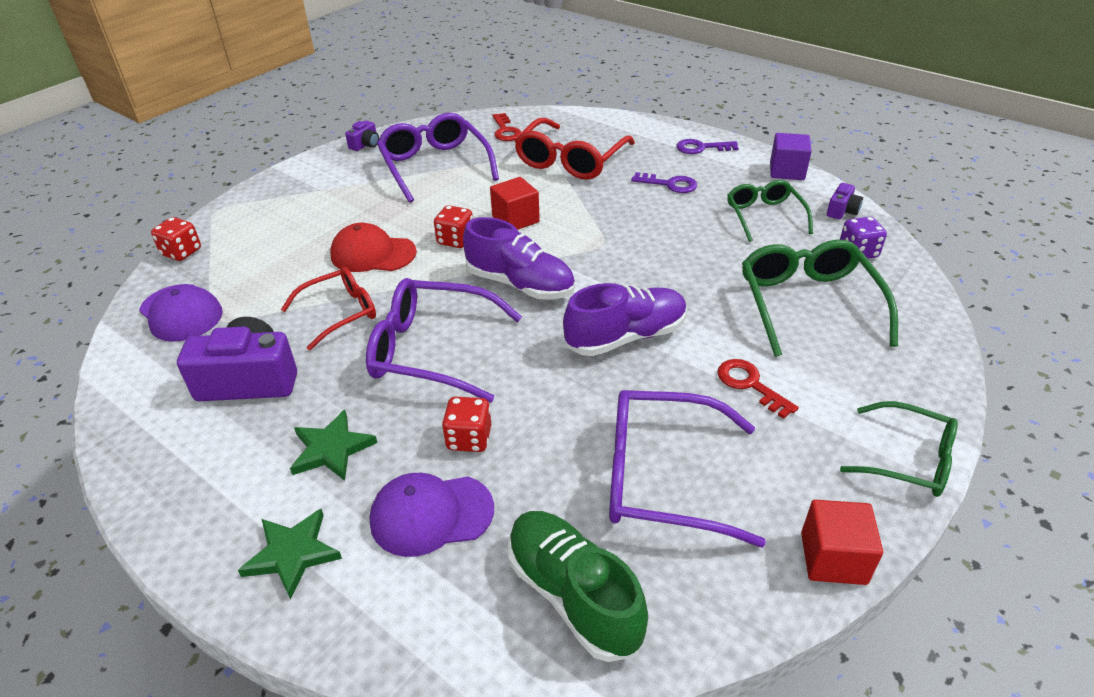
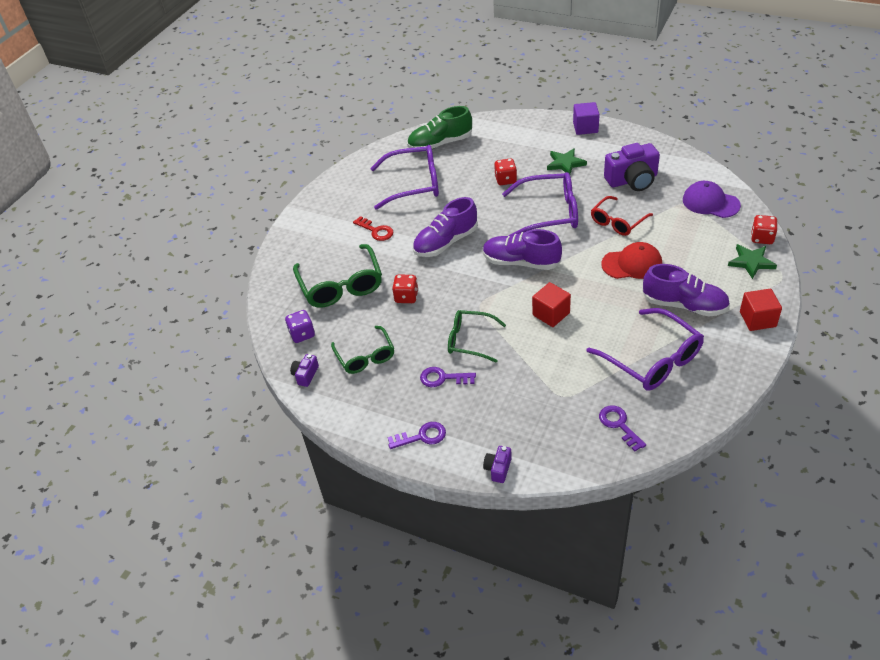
camera: 170 degrees right, 5 degrees up
(292, 554) = (551, 132): green star -> green star (751, 262)
(355, 202) = (684, 305): none -> purple shoe
(365, 145) = (738, 375): purple camera -> purple camera (498, 469)
(431, 514) = (506, 153): purple cap -> none
(455, 240) = (583, 286): red dice -> red dice (406, 297)
(505, 131) = (619, 425): red key -> purple key
(571, 160) = (537, 392): red glasses -> none
(573, 595) = (440, 144): green shoe -> green shoe turned 120 degrees clockwise
(787, 171) = (344, 417): purple cube -> purple cube (585, 127)
(833, 558) = (344, 173): red cube -> red cube (757, 319)
(908, 459) = (305, 213): green glasses -> green glasses (470, 340)

